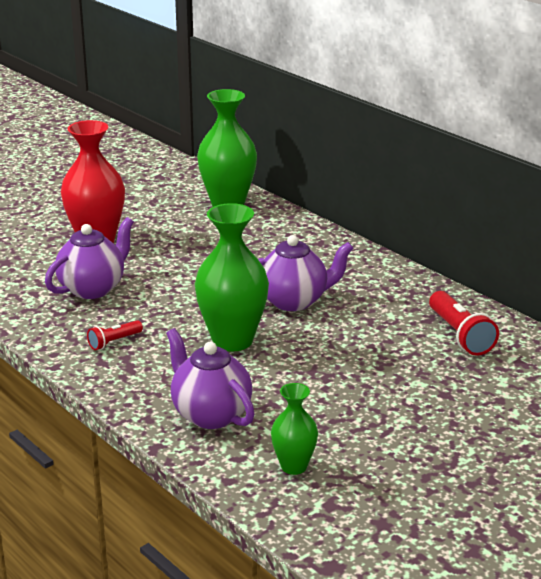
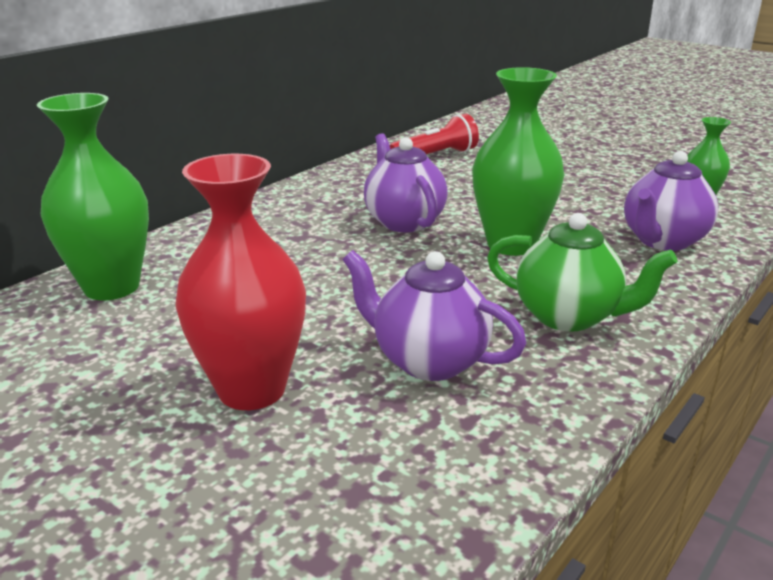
camera: 100 degrees left, 0 degrees up
(114, 342) = (569, 316): red flashlight -> green teapot

